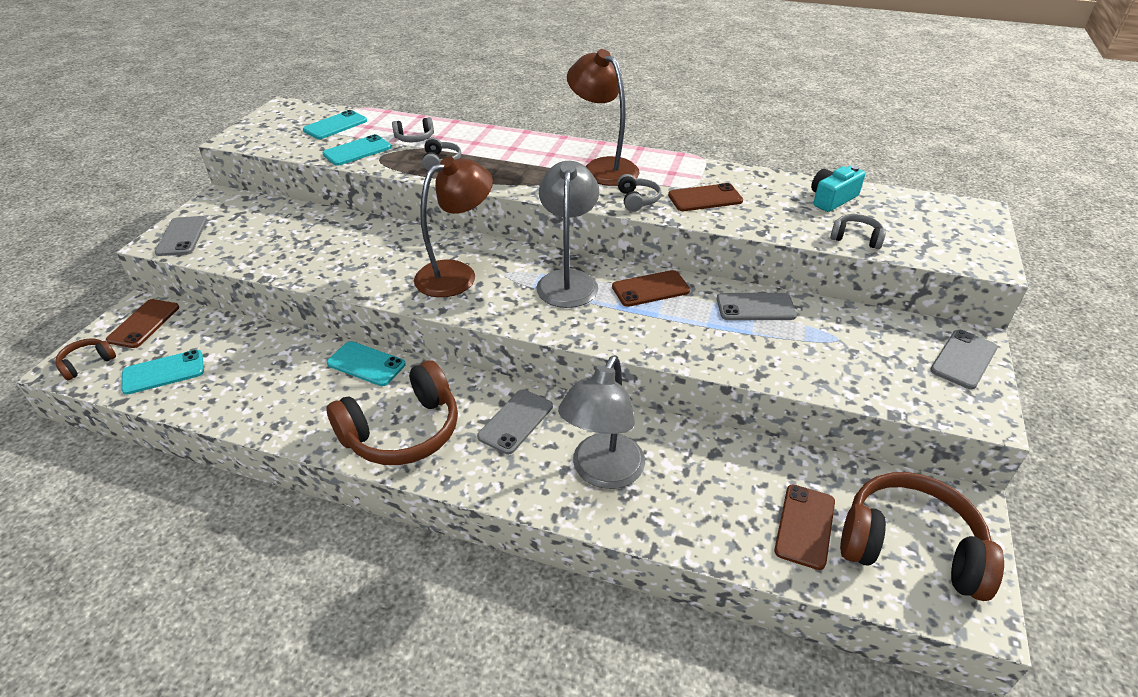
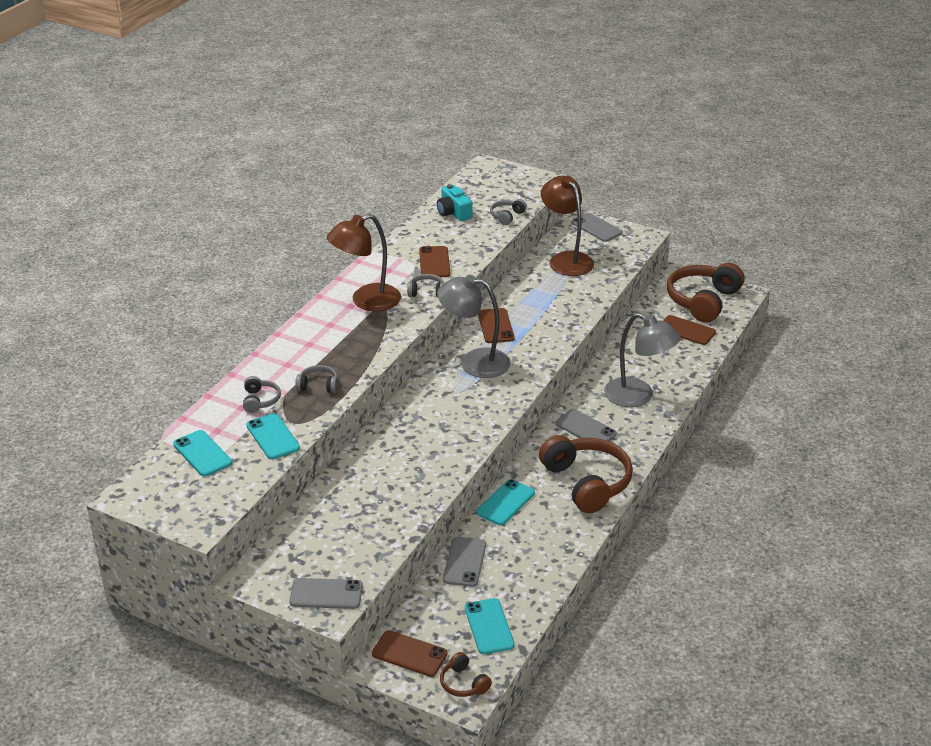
camera: 80 degrees left, 5 degrees down
(457, 274) = (449, 417): brown lamp -> brown lamp (566, 259)
(755, 307) = (529, 287): grey phone -> grey phone (465, 562)

